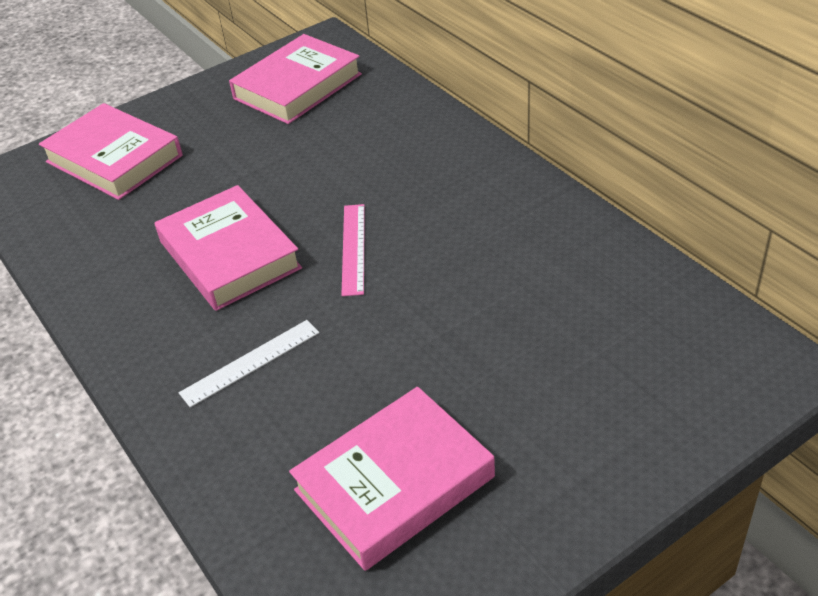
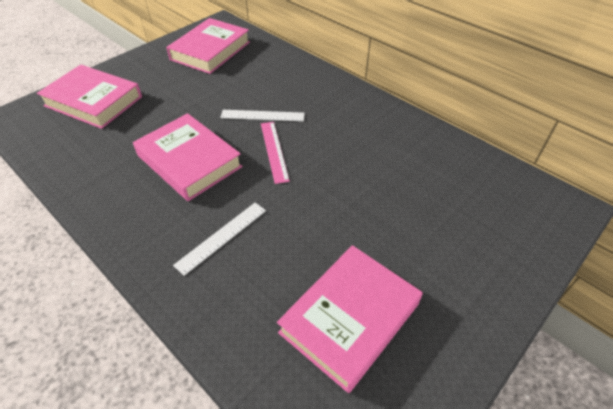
camera: 15 degrees left, 5 degrees up
(350, 194) = (262, 115): none -> white ruler

